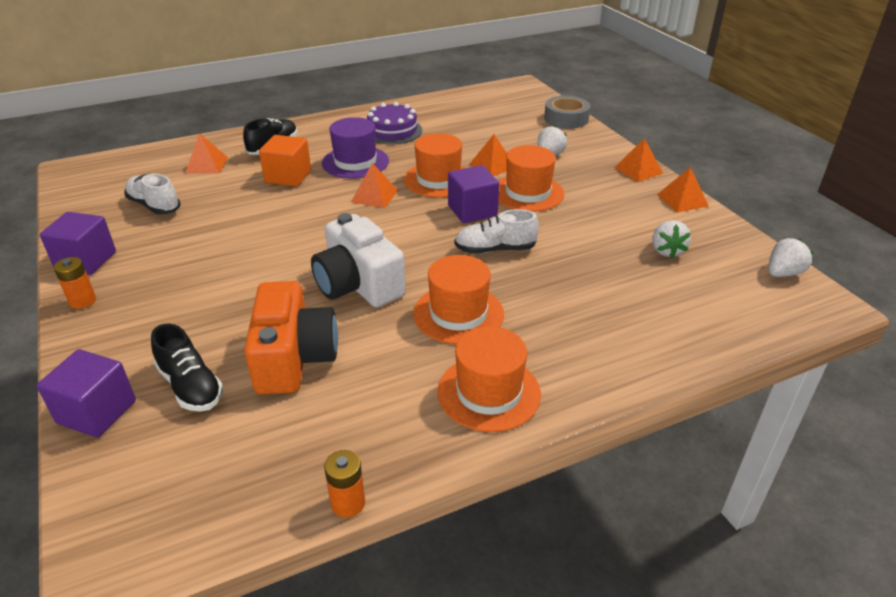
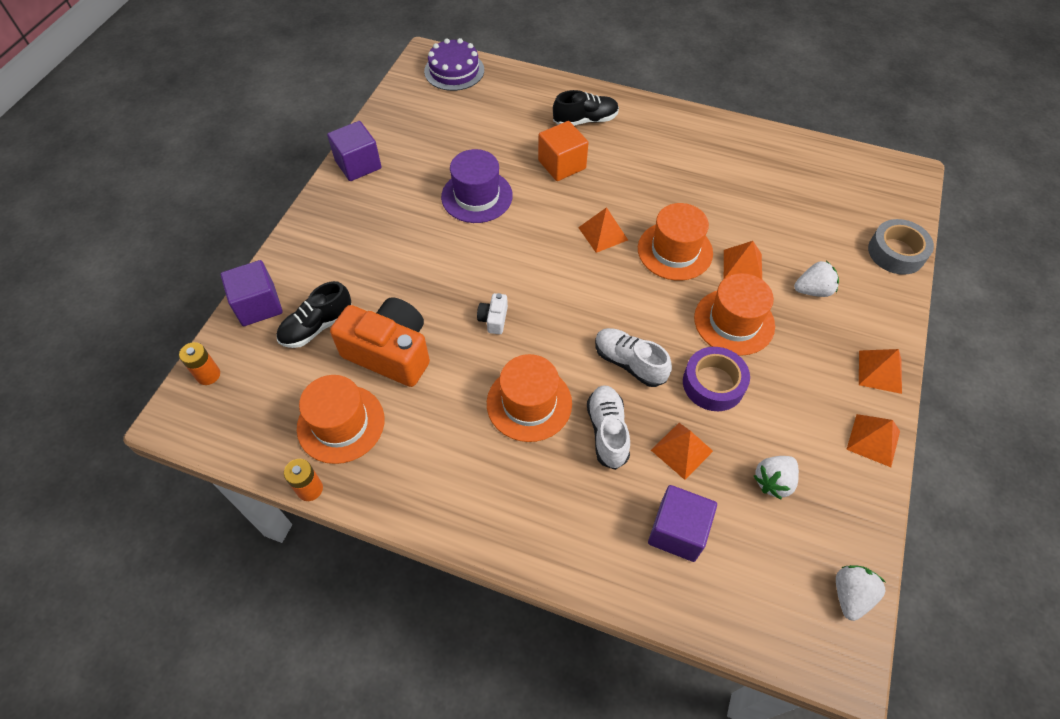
camera: 45 degrees right, 20 degrees up
(83, 301) = (326, 203): orange battery -> orange battery (208, 375)
(154, 205) = (443, 135): white shoe -> white shoe (607, 431)
(191, 386) = (317, 326): black shoe -> black shoe turned 45 degrees clockwise
(207, 165) = (518, 111): orange pyramid -> orange pyramid (682, 450)
(294, 358) = (390, 352): orange camera -> orange camera turned 105 degrees counterclockwise
(355, 162) = (630, 182): purple hat -> purple hat (477, 196)
(358, 285) = (493, 319): white camera -> white camera, size x0.43
(392, 131) = (704, 161): purple cake -> purple cake (454, 70)
(472, 210) = (661, 307): purple cube -> purple cube (677, 531)
(489, 392) = (470, 487): orange hat -> orange hat (341, 423)
(562, 228) = (713, 384): none -> purple tape
(783, 273) = (850, 595): white strawberry -> white strawberry turned 75 degrees counterclockwise

